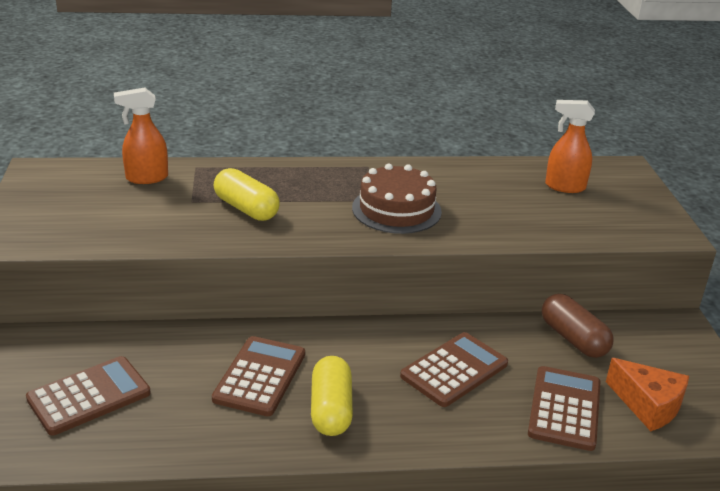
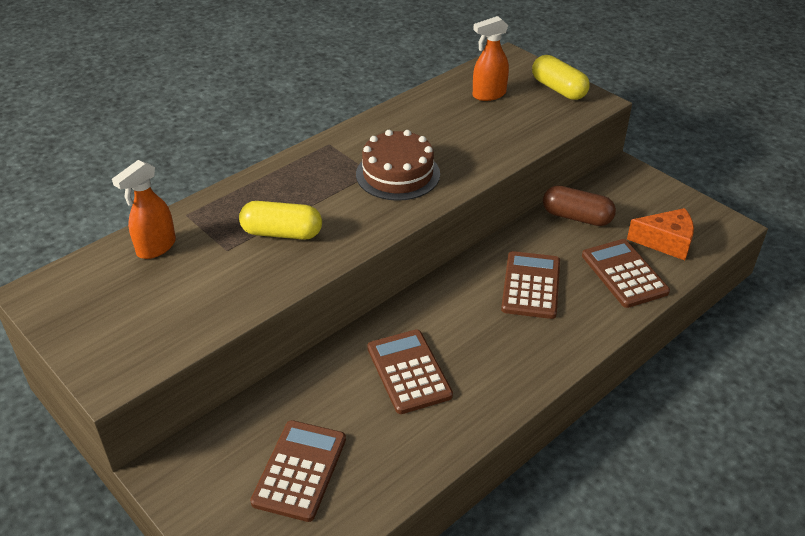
camera: 35 degrees left, 10 degrees up
(331, 409) = (487, 366): yellow capsule -> yellow capsule (558, 89)

